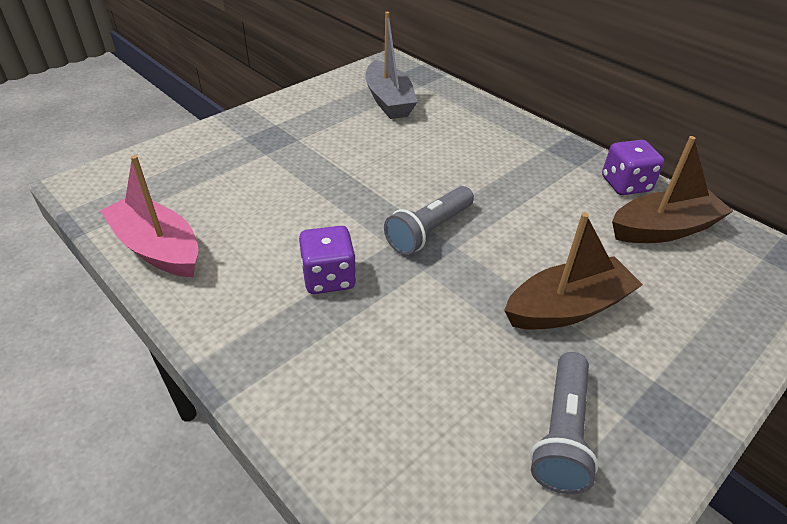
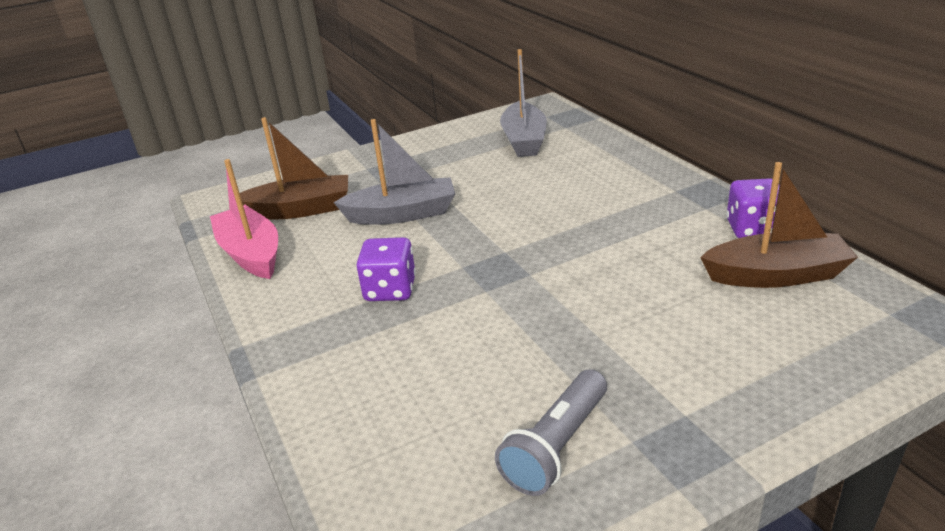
camera: 20 degrees right, 10 degrees down
(304, 189) = (402, 214): none -> grey boat
(429, 231) = (508, 258): grey flashlight -> none
(567, 308) = (621, 338): brown boat -> brown boat (300, 210)

